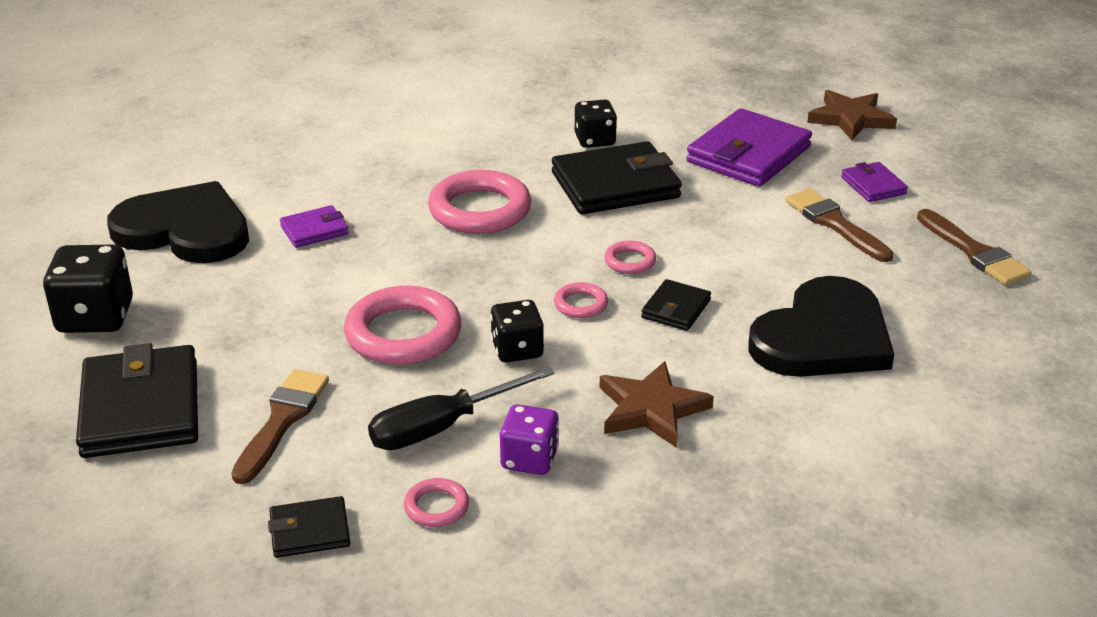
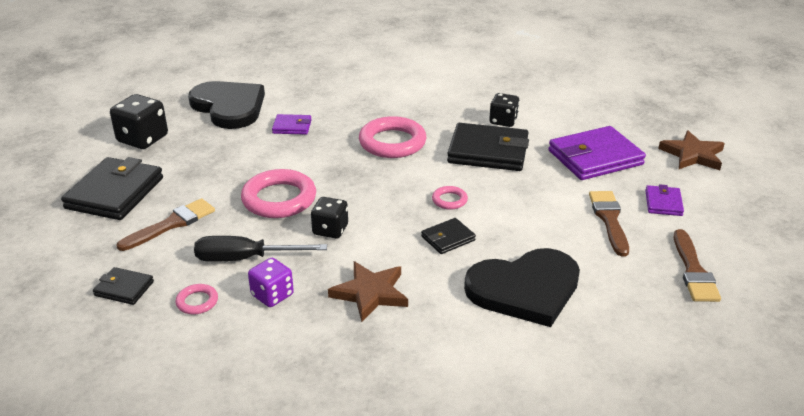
camera: 30 degrees right, 0 degrees up
(581, 304) = (393, 216): pink ring -> none

